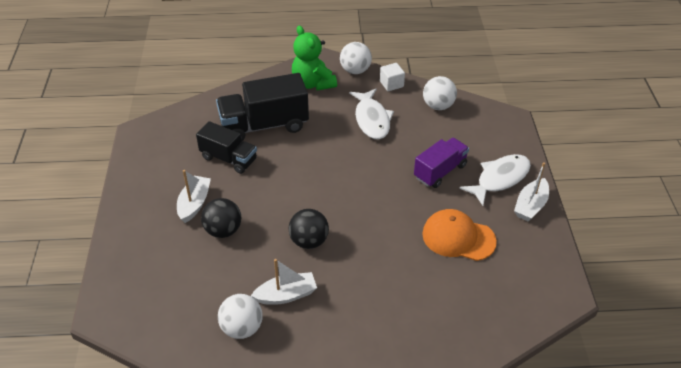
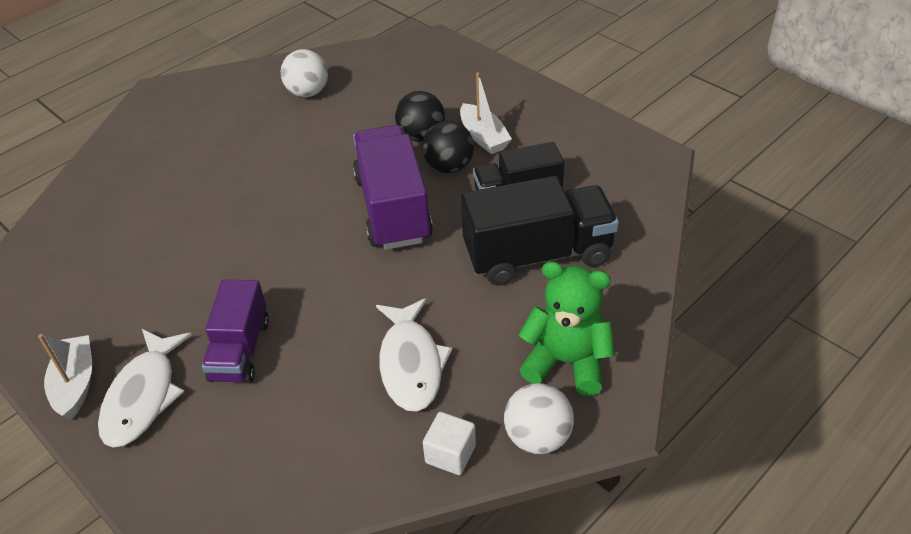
camera: 140 degrees right, 0 degrees up
(264, 125) = (537, 255): black truck -> black truck turned 45 degrees clockwise
(286, 295) = (296, 130): white boat -> none
(296, 194) = (393, 208): none -> purple truck
(309, 241) = (324, 178): black ball -> black ball (449, 167)
(372, 119) = (411, 364): white fish -> white fish turned 135 degrees counterclockwise
(438, 106) = (333, 465): white ball -> none
(458, 237) = (155, 282): orange cap -> none

